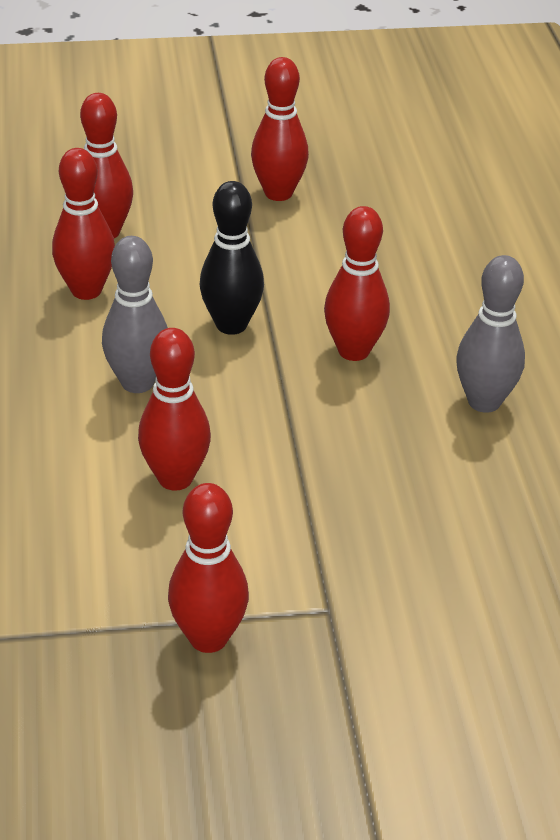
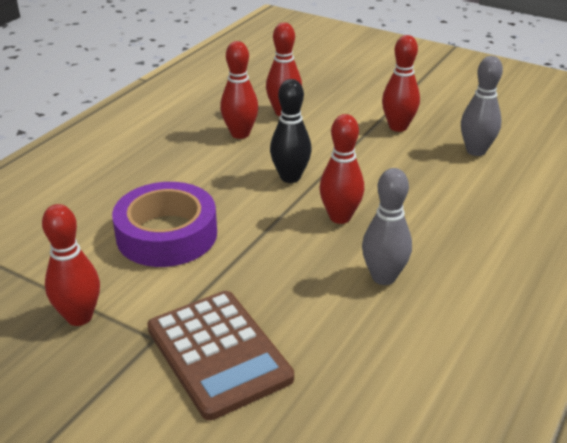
camera: 40 degrees right, 5 degrees down
(137, 382) = (208, 183): grey bowling pin -> grey bowling pin (476, 151)
(175, 478) = (167, 234): red bowling pin -> purple tape
(421, 584) = (218, 353): none -> brown calculator

